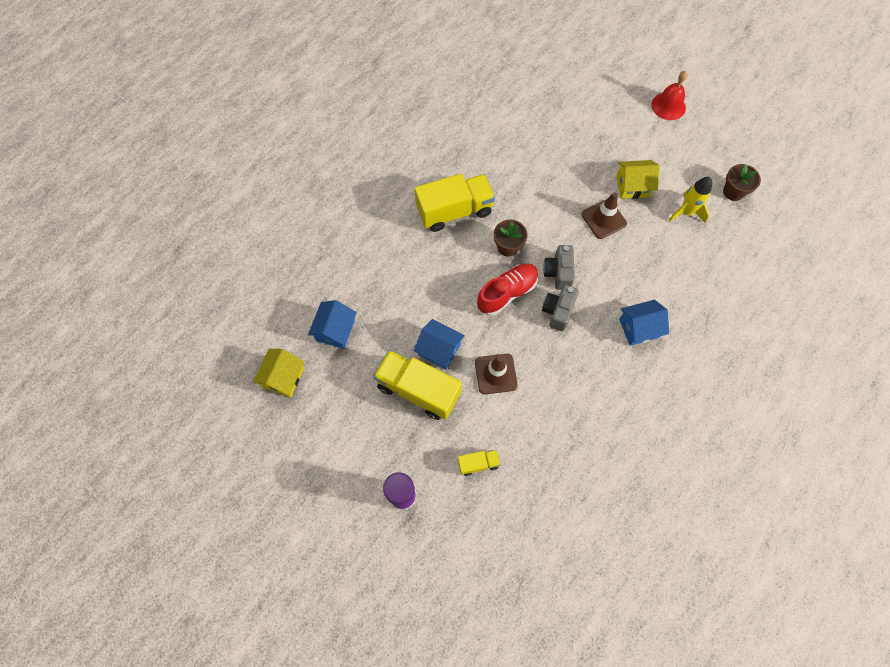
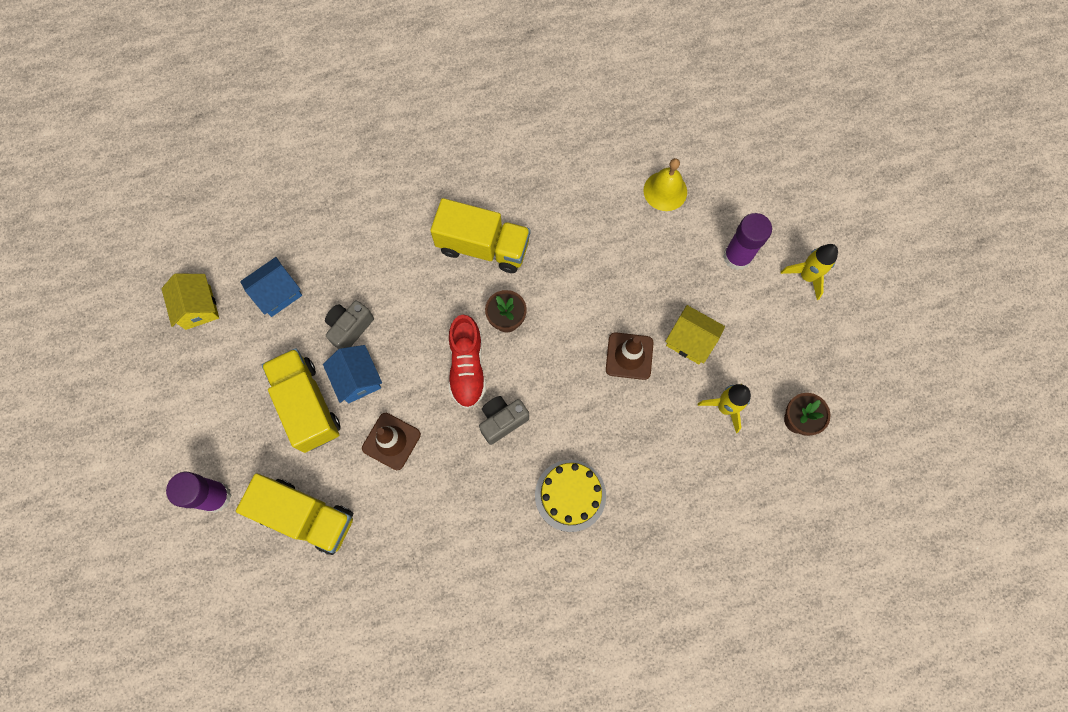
camera: 35 degrees right, 5 degrees up
(283, 377) = (198, 307): yellow house -> yellow house turned 75 degrees counterclockwise
(478, 463) = (306, 516): yellow truck -> yellow truck, size x2.10
(507, 293) = (467, 367): red shoe -> red shoe turned 90 degrees clockwise
(542, 107) = (665, 191): none -> yellow bell
(558, 272) = (535, 381): grey camera -> grey camera (350, 328)
(618, 119) = (737, 257): none -> purple glue stick
(639, 328) = (570, 495): blue house -> yellow cake
(668, 106) = (806, 276): red bell -> yellow rocket

